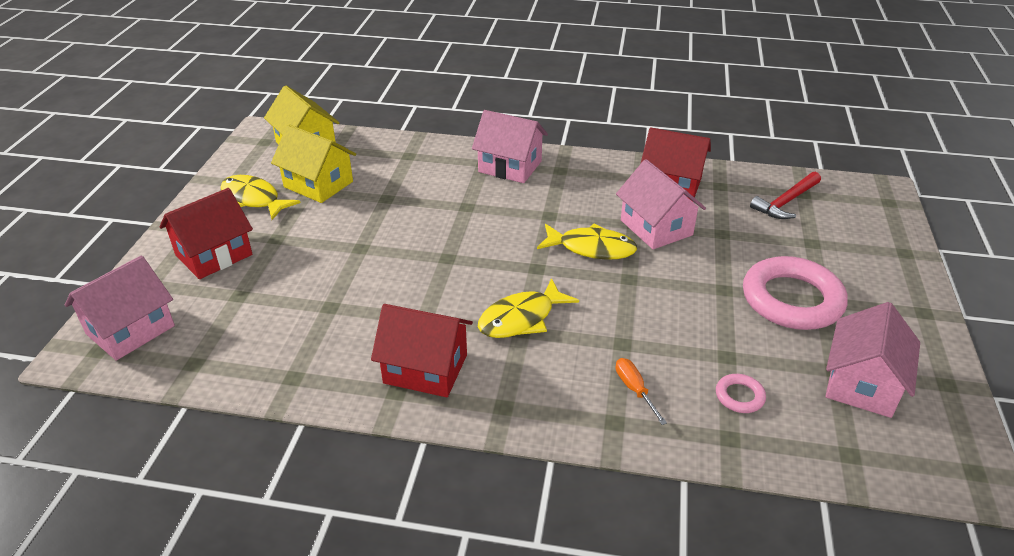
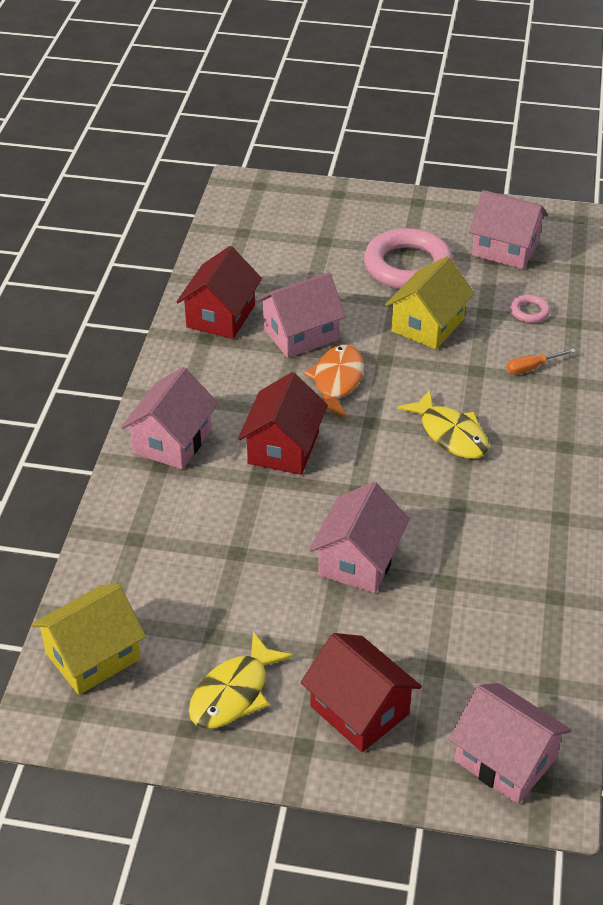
camera: 90 degrees left, 5 degrees up
(318, 184) = (200, 626): yellow house -> yellow house (427, 325)
(365, 257) = (358, 560): none -> pink house
(425, 369) = (528, 499): red house -> red house (283, 448)
(591, 248) = (336, 381): yellow fish -> orange fish
(786, 202) = (257, 245): red hammer -> none

